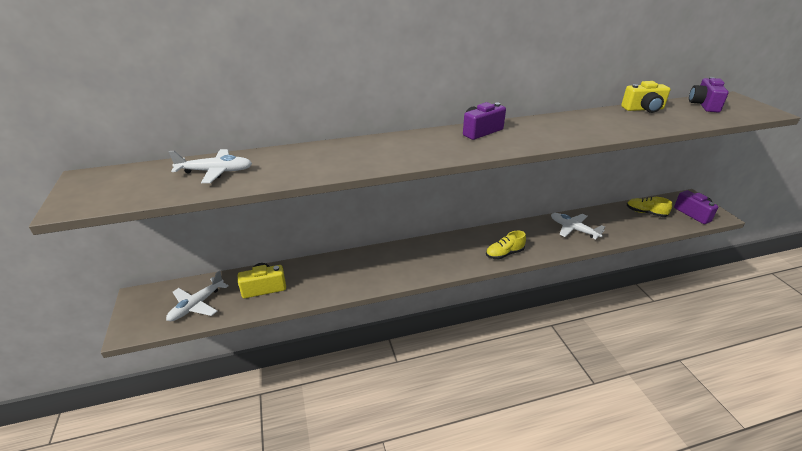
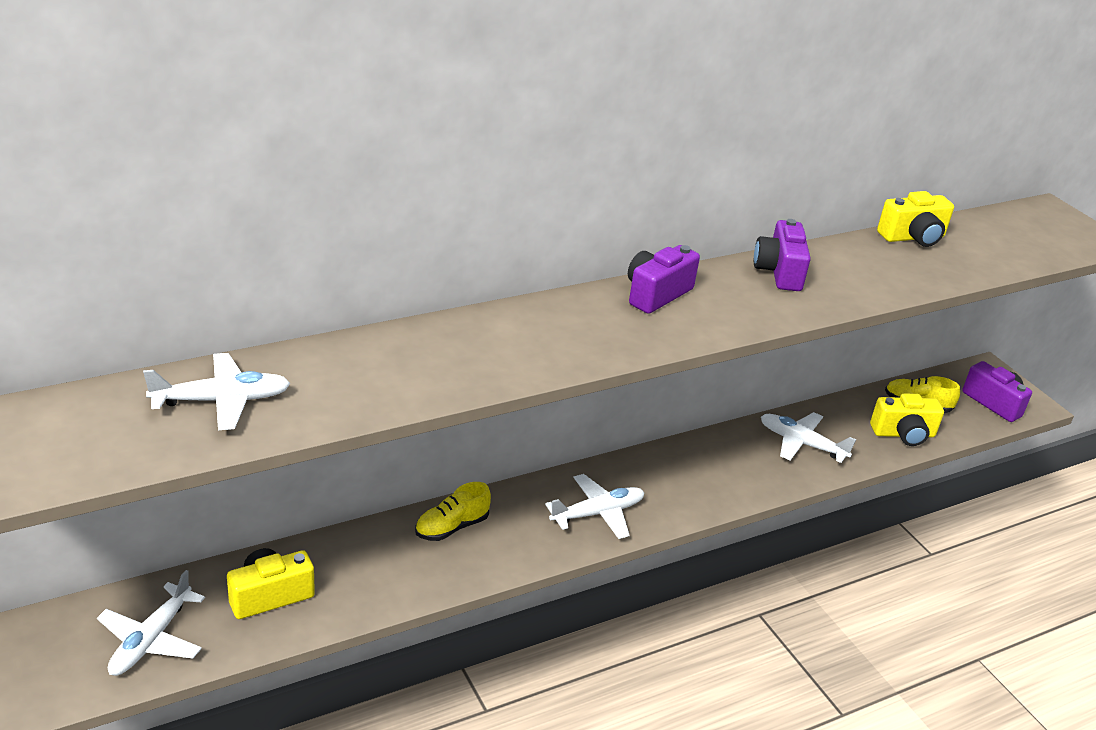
camera: 15 degrees left, 0 degrees up
(449, 258) = (597, 513): none -> white plane
(504, 254) = (691, 498): yellow shoe -> yellow shoe (452, 527)
(636, 227) = (903, 434): none -> yellow camera
(703, 105) = (1005, 227): purple camera -> purple camera (779, 272)

